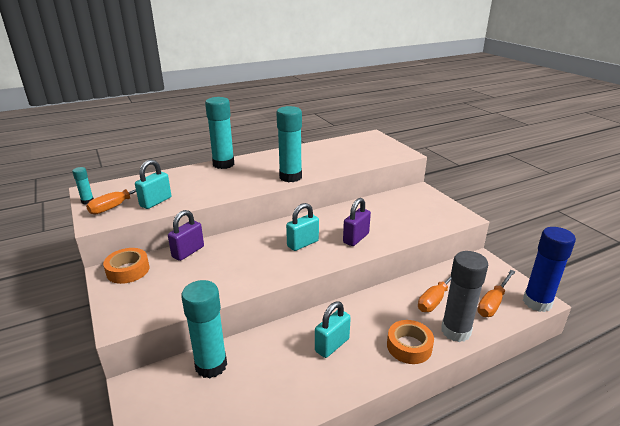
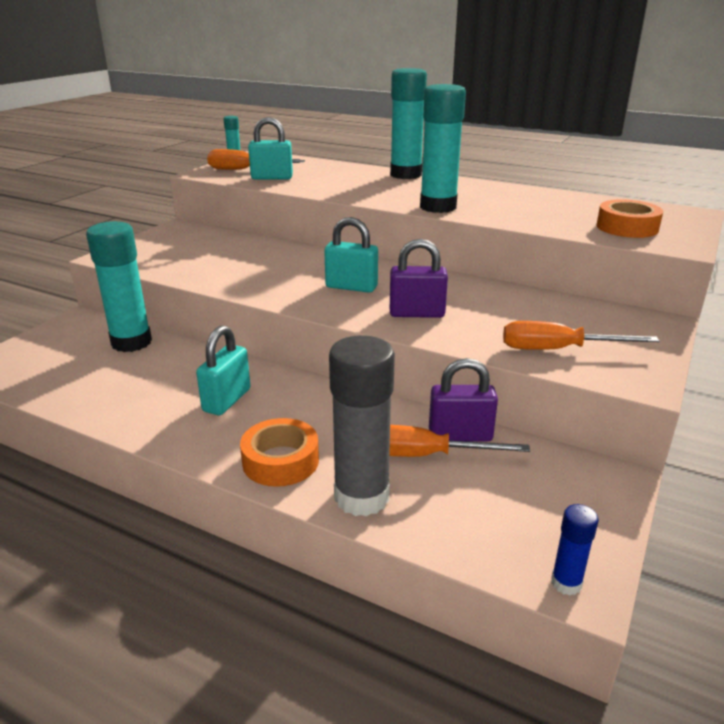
camera: 55 degrees right, 0 degrees up
(128, 270) = (189, 232): orange tape -> orange tape (627, 227)
(188, 252) = (252, 242): purple padlock -> purple padlock (460, 435)
(332, 345) = (227, 400): turquoise padlock -> turquoise padlock turned 75 degrees counterclockwise
(493, 302) = (491, 522): orange screwdriver -> orange screwdriver (558, 349)
(537, 302) = (566, 583): blue glue stick -> blue glue stick, size x0.47

